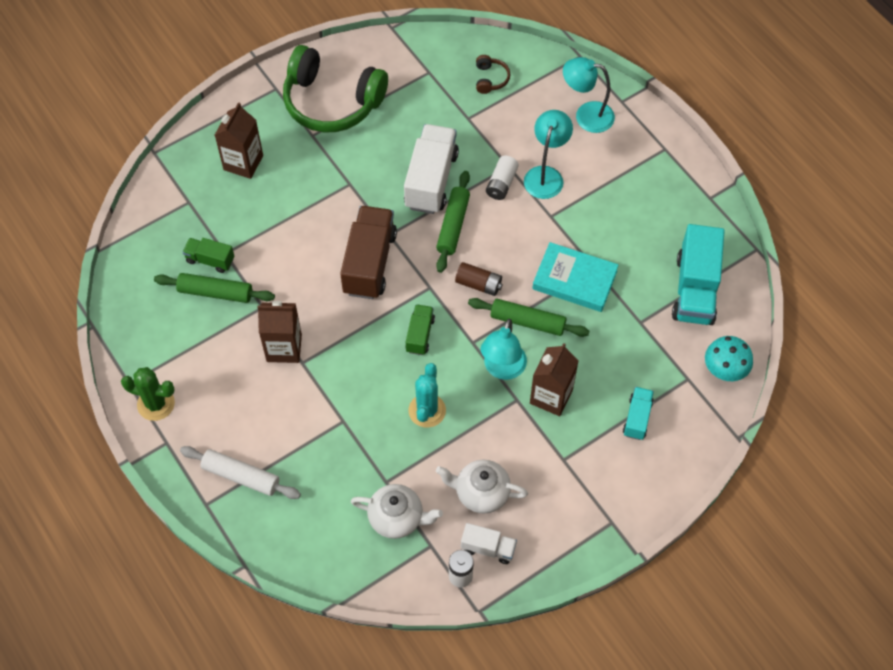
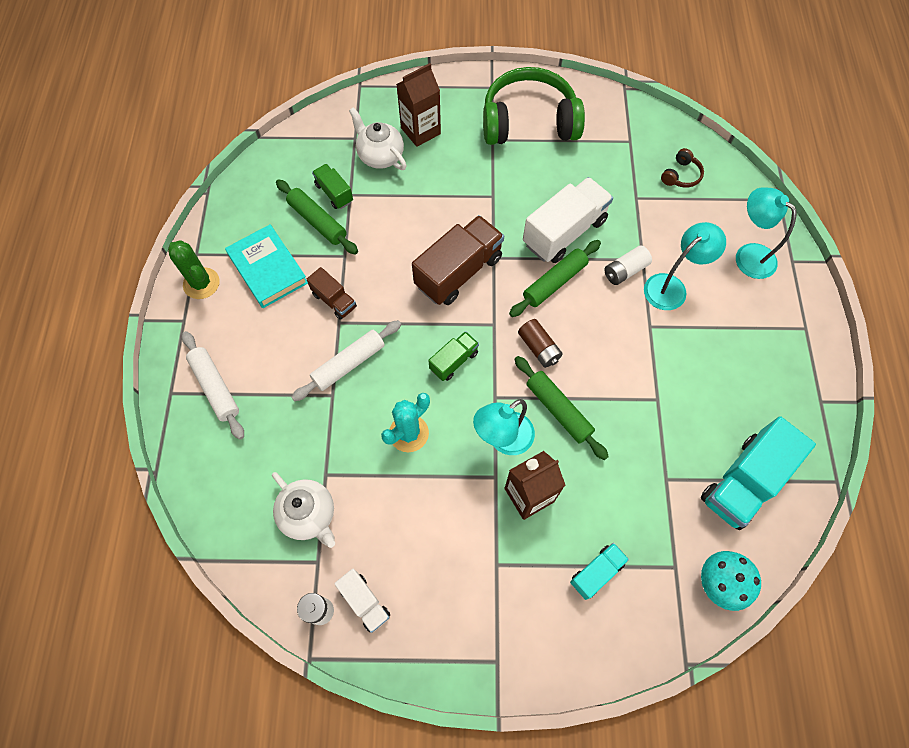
camera: 35 degrees right, 5 degrees up
(284, 348) = (334, 300): brown carton -> brown truck
(332, 102) = (529, 122): green headphones -> green headphones turned 120 degrees clockwise
(337, 389) = (349, 364): none -> white rolling pin
(481, 493) = (398, 543): white teapot -> white teapot (380, 156)
(574, 280) = (630, 398): turquoise book -> turquoise book (268, 269)

